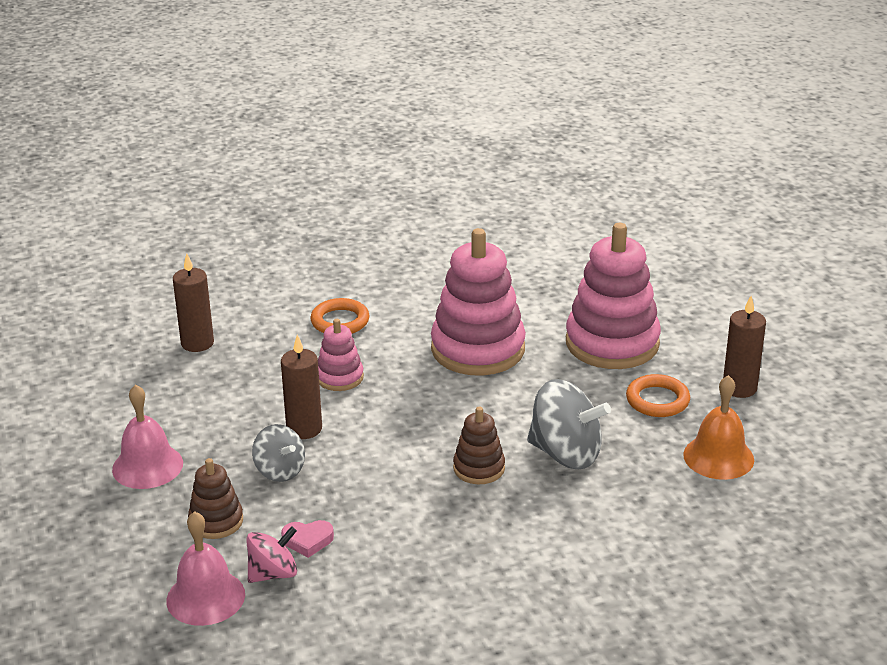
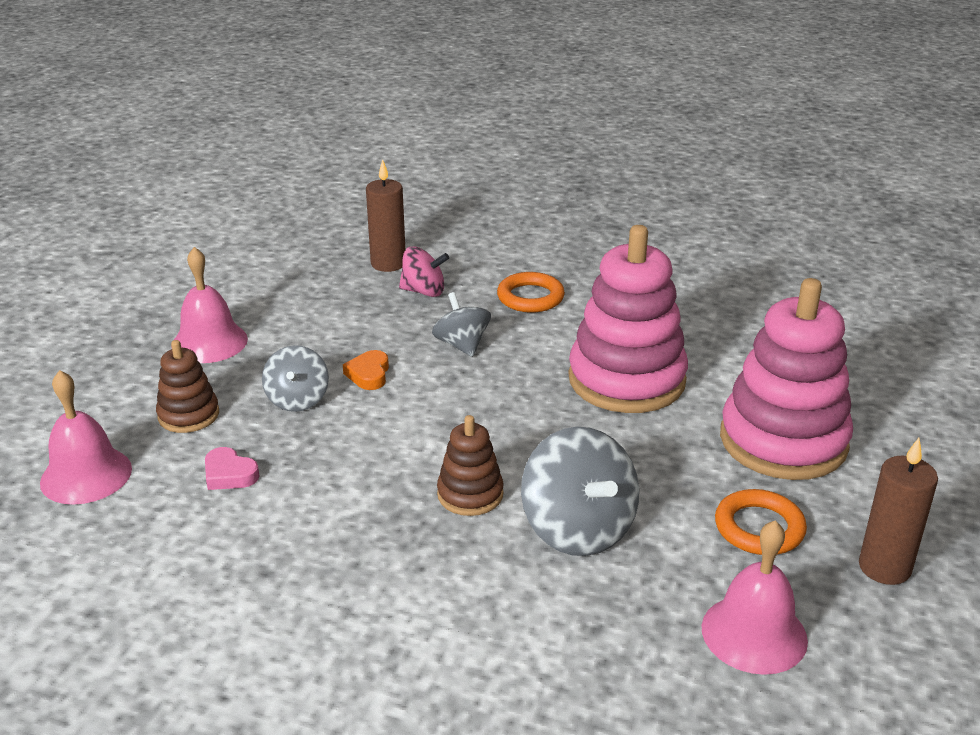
camera: 40 degrees right, 0 degrees up
(273, 573) = (161, 487): pink spinning top -> pink spinning top (424, 291)
(304, 429) = (369, 374): brown candle -> orange heart
(340, 377) = (462, 345): pink stacking toy -> grey spinning top
(718, 457) = (754, 633): orange bell -> pink bell

